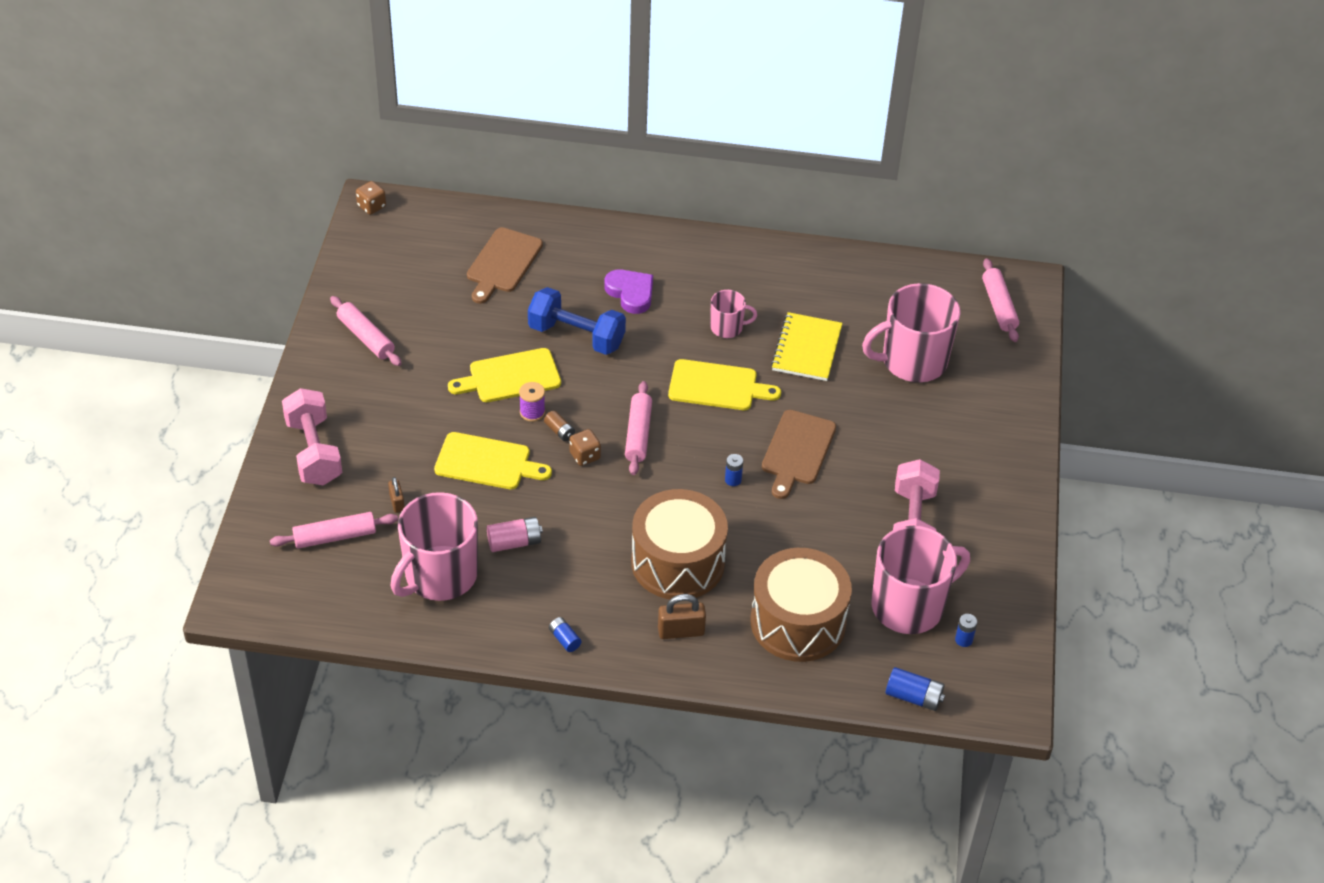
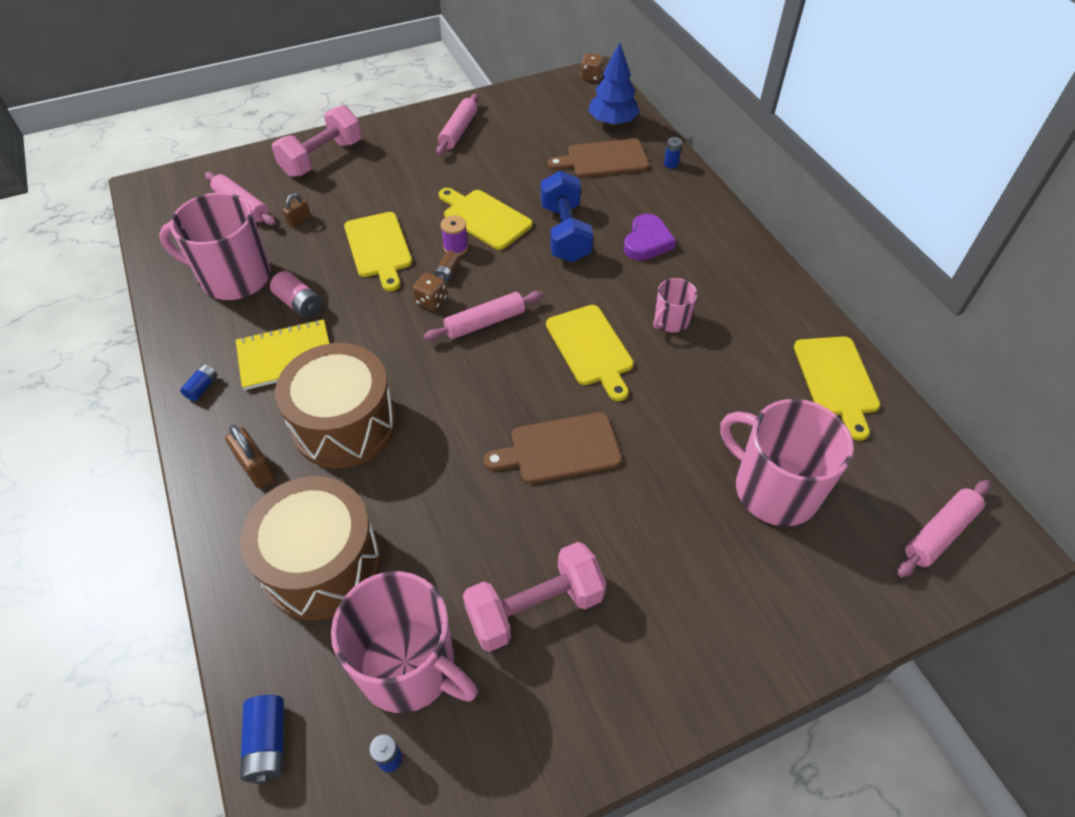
camera: 60 degrees right, 5 degrees up
(456, 230) = (612, 122): none -> blue tree
(727, 327) = (670, 321): pink mug -> pink mug turned 75 degrees clockwise
(733, 480) = (481, 416): blue battery -> blue battery (671, 164)
(807, 349) = (702, 391): yellow notebook -> yellow notebook (286, 356)
(852, 275) = (837, 380): none -> yellow cutting board

